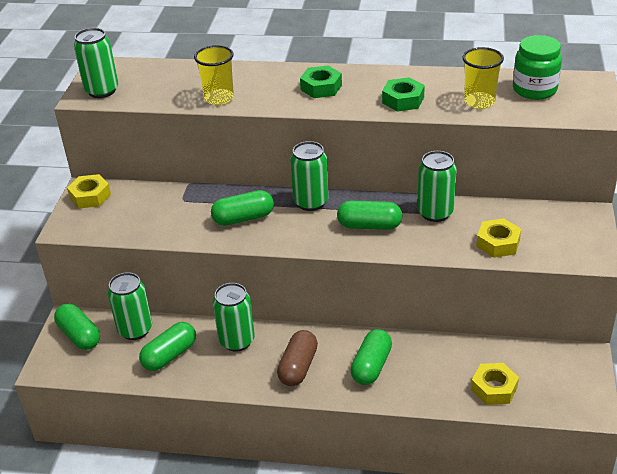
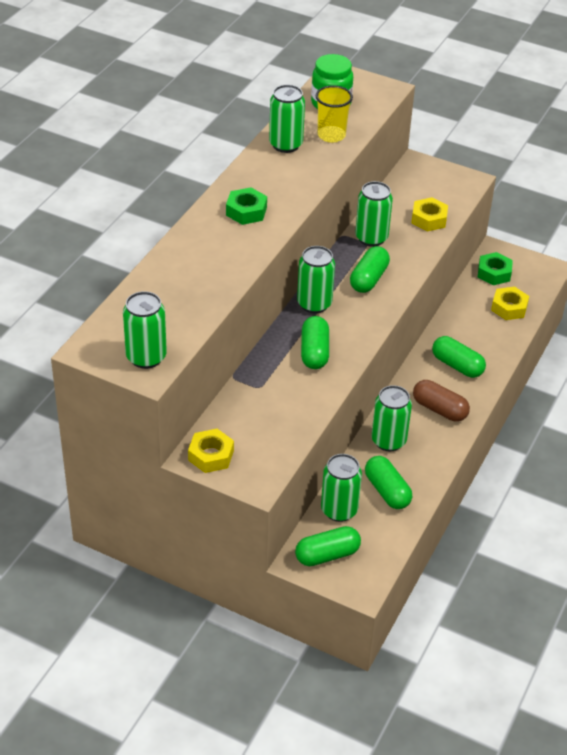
camera: 75 degrees left, 5 degrees up
(219, 98) = (222, 278): yellow cup -> none
(403, 100) = (301, 172): green nut -> green nut (494, 273)
(440, 82) = (285, 145): none -> green can

